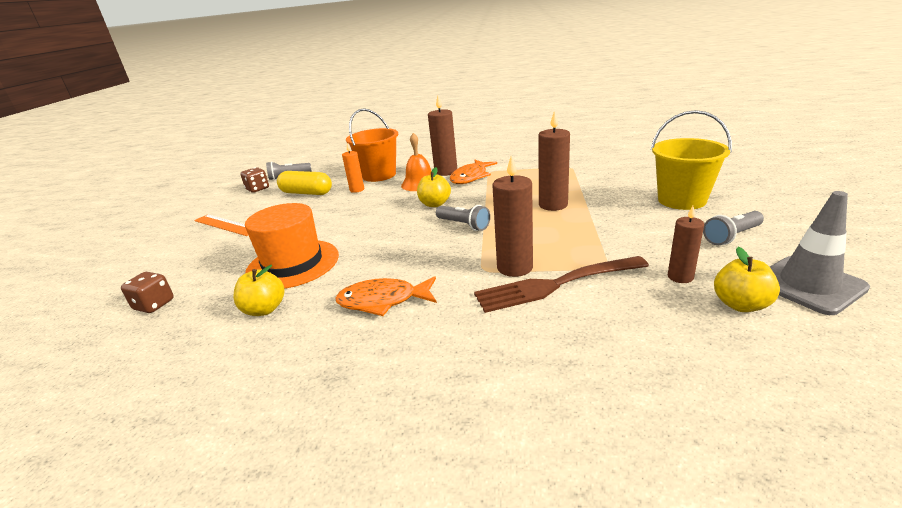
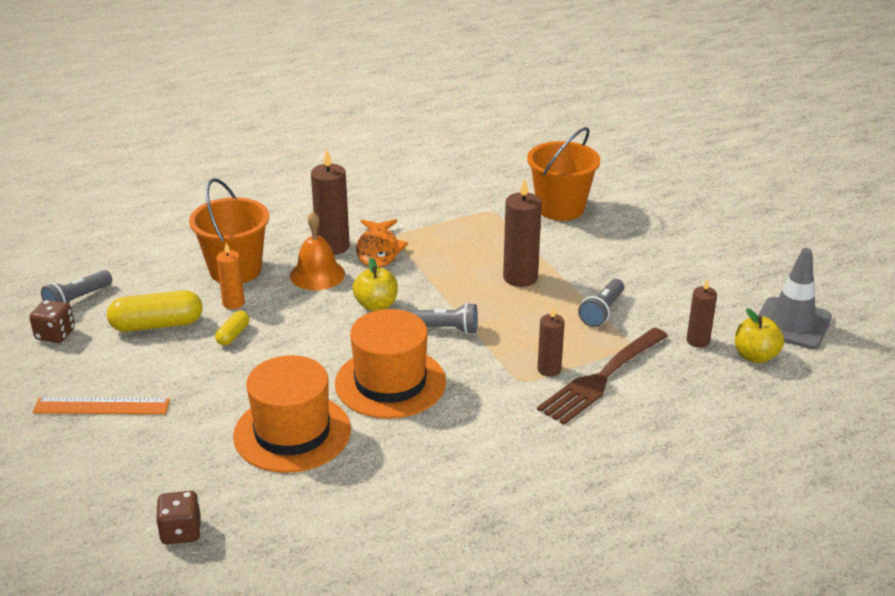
camera: 35 degrees left, 5 degrees up
(264, 309) = (334, 492): yellow apple -> none
(335, 204) = (233, 335): none -> yellow capsule
(383, 301) = (454, 443): orange fish -> none
(389, 249) = (390, 383): none -> orange hat
(515, 267) = (549, 369): brown candle -> brown candle, size x0.62
(625, 171) = (560, 208): none -> orange bucket
(681, 200) = (645, 244): yellow bucket -> none
(732, 236) = (714, 284): grey flashlight -> grey flashlight (602, 311)

